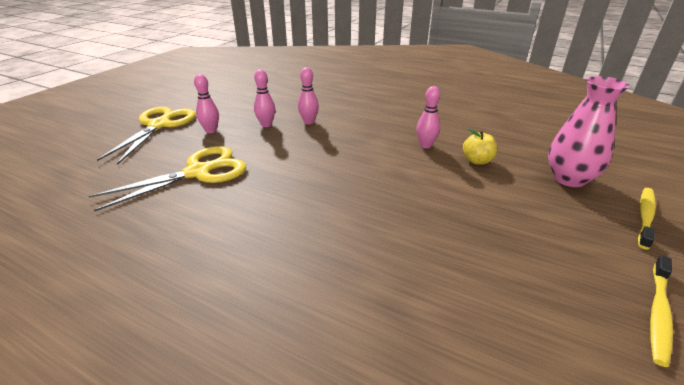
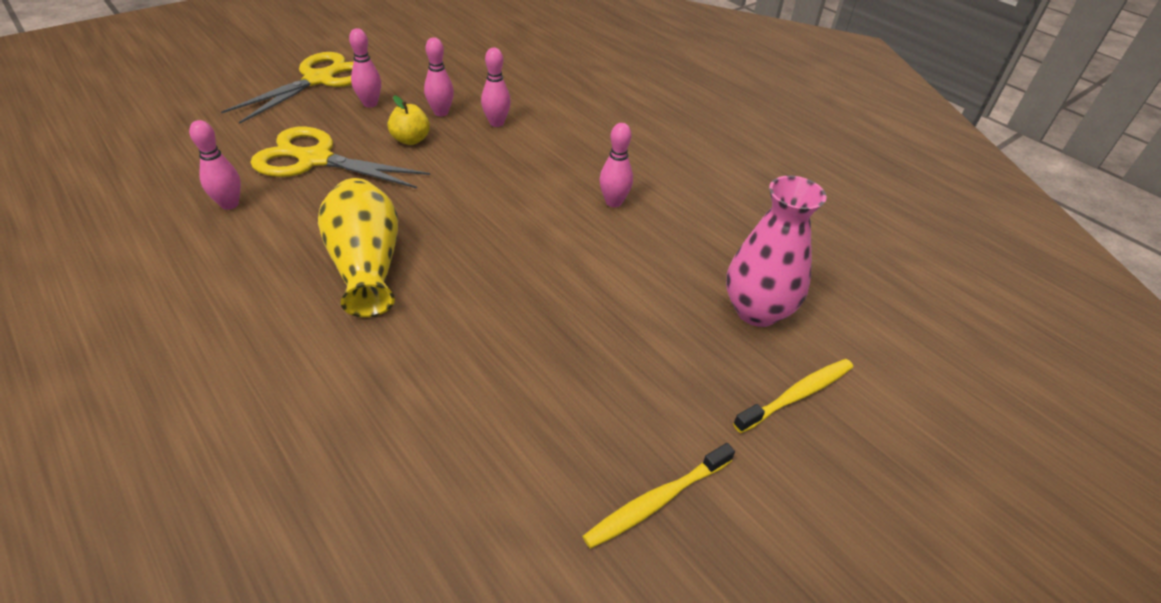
camera: 20 degrees right, 10 degrees up
(152, 220) = (229, 204): none -> pink bowling pin
(199, 172) = (315, 159): yellow scissors -> yellow scissors turned 150 degrees counterclockwise
(303, 229) = (367, 265): none -> yellow vase
(477, 161) = (659, 245): yellow apple -> yellow apple (411, 140)

